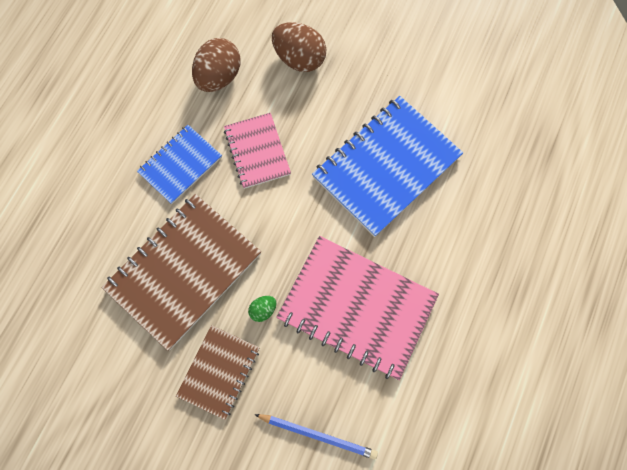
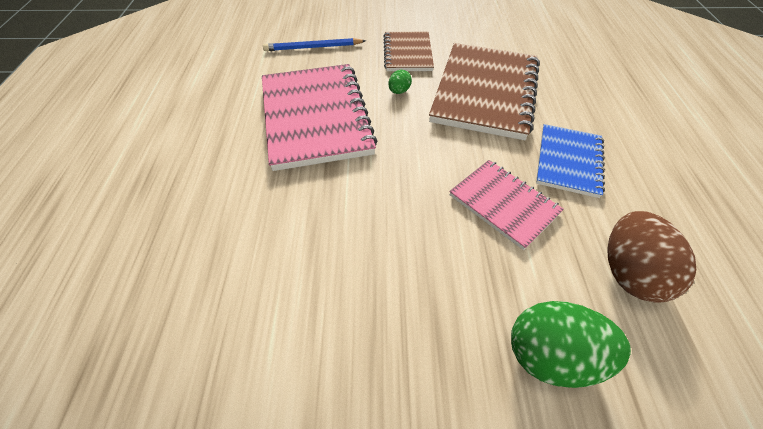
camera: 155 degrees right, 20 degrees down
(299, 58) = (552, 356): brown egg -> green egg
(357, 307) = (315, 117): pink notebook -> pink notebook turned 75 degrees clockwise
(386, 167) = (339, 248): blue notebook -> none

